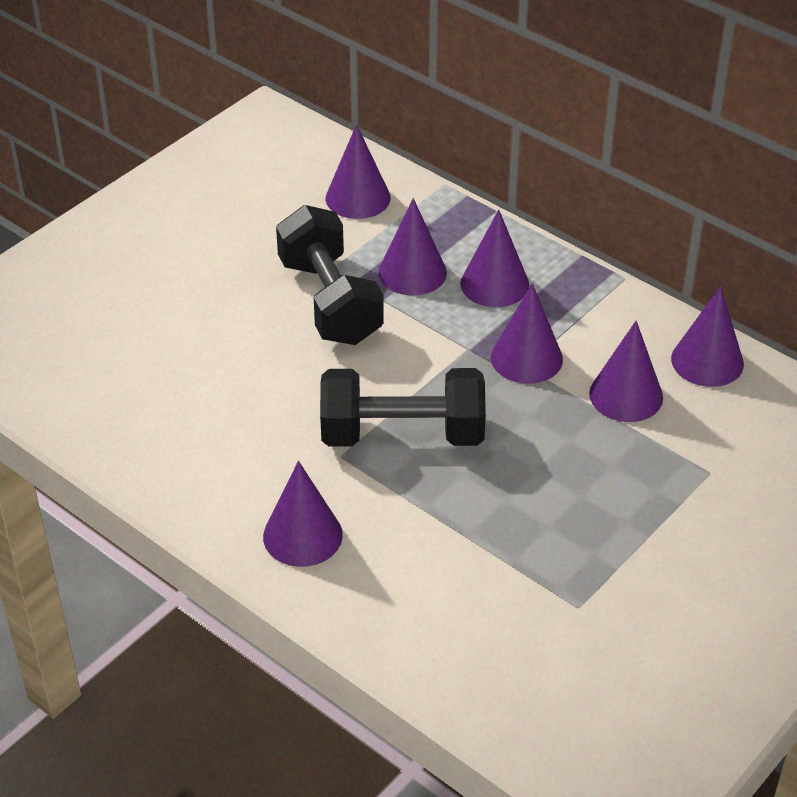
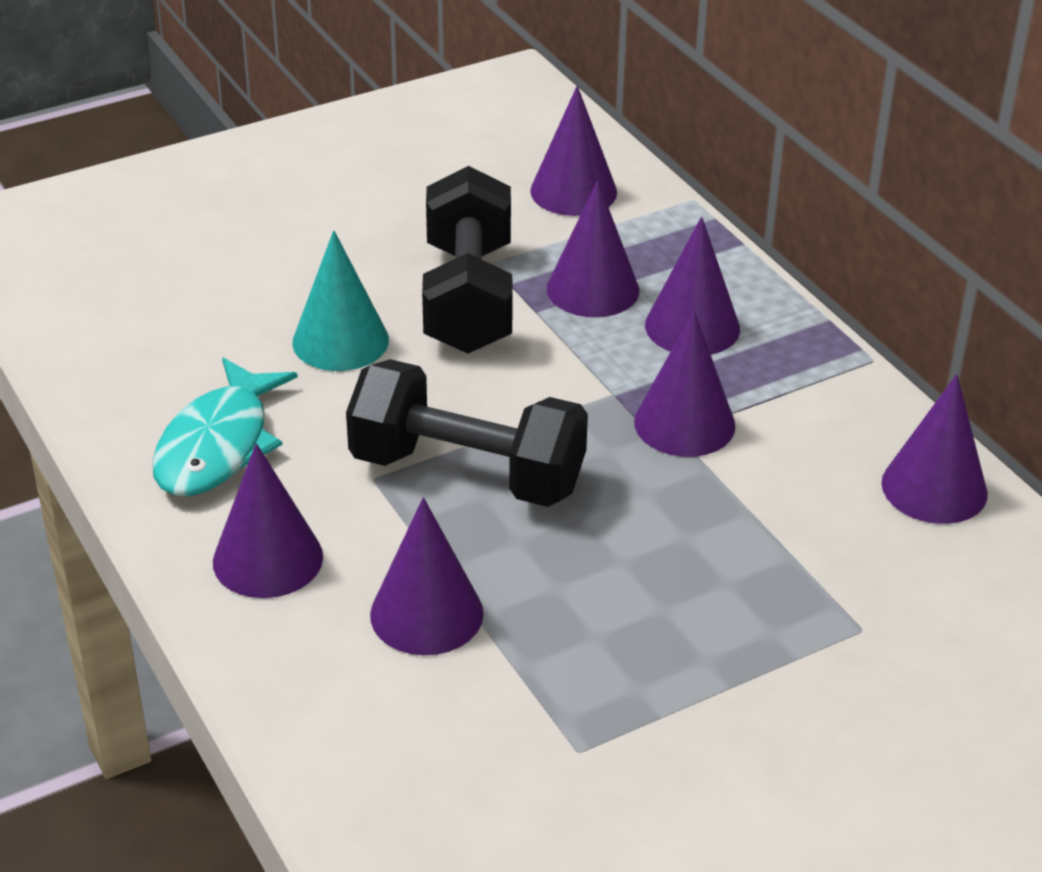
camera: 20 degrees right, 5 degrees down
(218, 462) = (218, 445): none -> turquoise fish
(258, 358) = (340, 341): none -> turquoise cone
(626, 395) = (795, 502): purple cone -> purple cone (426, 614)

